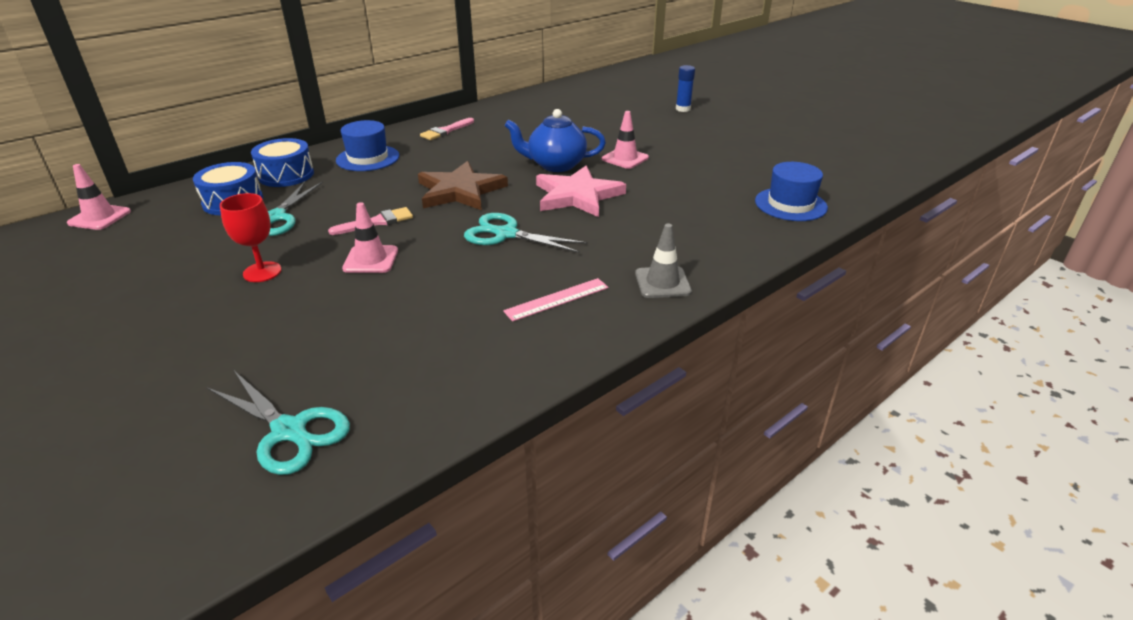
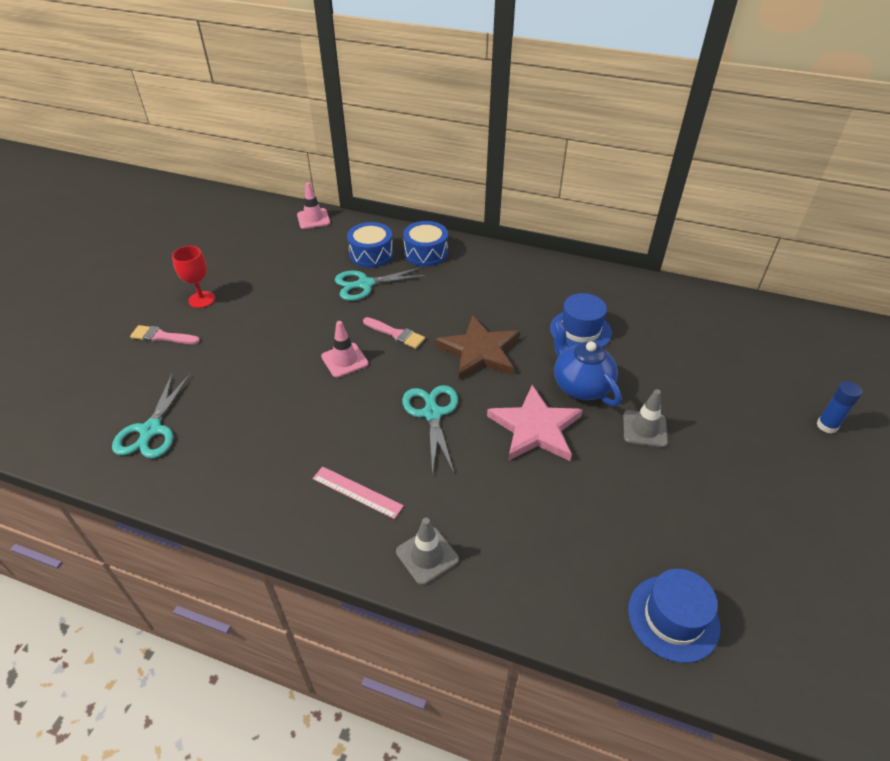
camera: 60 degrees right, 10 degrees up
(262, 272) = (298, 320): red goblet -> red goblet (202, 299)
(368, 158) = (487, 274): blue hat -> blue hat (580, 330)
(446, 131) = (577, 286): pink brush -> pink brush (162, 336)
(625, 158) = (644, 429): pink traffic cone -> grey traffic cone

